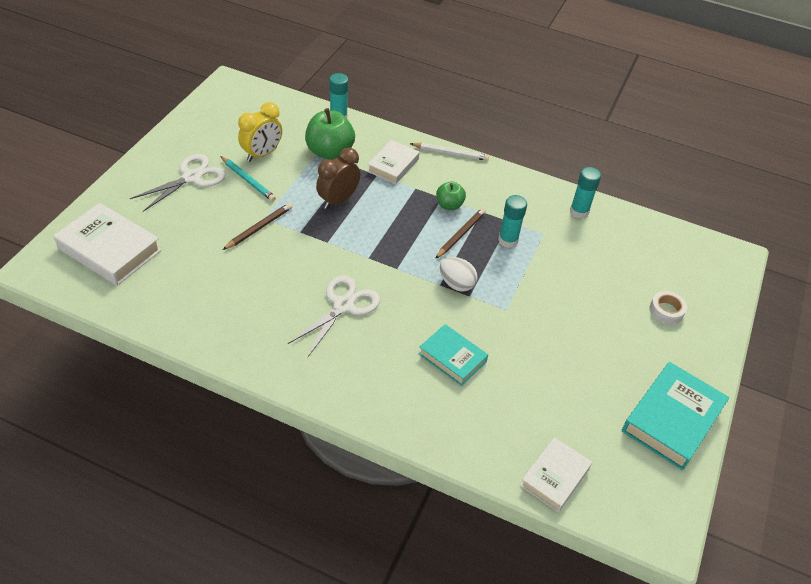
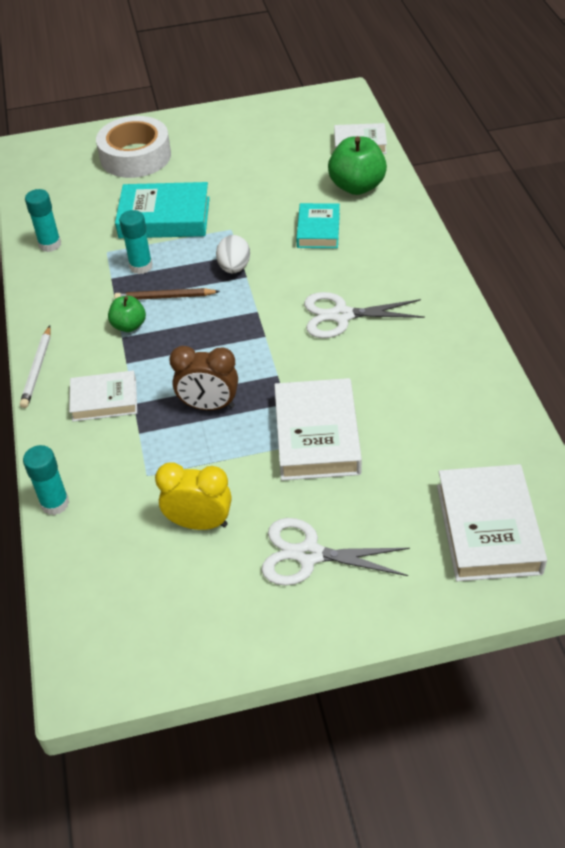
camera: 120 degrees left, 0 degrees up
(248, 181) = (258, 499): turquoise pencil -> none
(259, 228) = (317, 435): brown pencil -> white book
(330, 152) = (132, 466): green apple -> green apple (357, 186)
(450, 153) = (37, 369): white pencil -> white pencil turned 150 degrees counterclockwise
(666, 311) = (135, 156): white tape -> white tape, size x2.17
(672, 419) = (247, 119): turquoise book -> turquoise book (164, 218)

